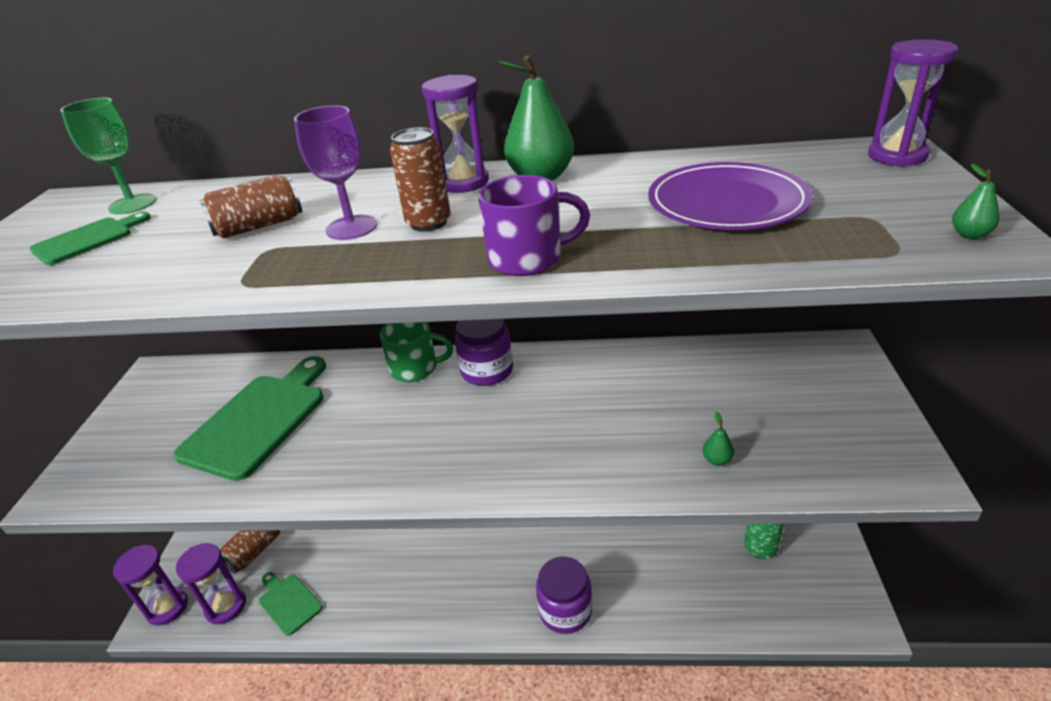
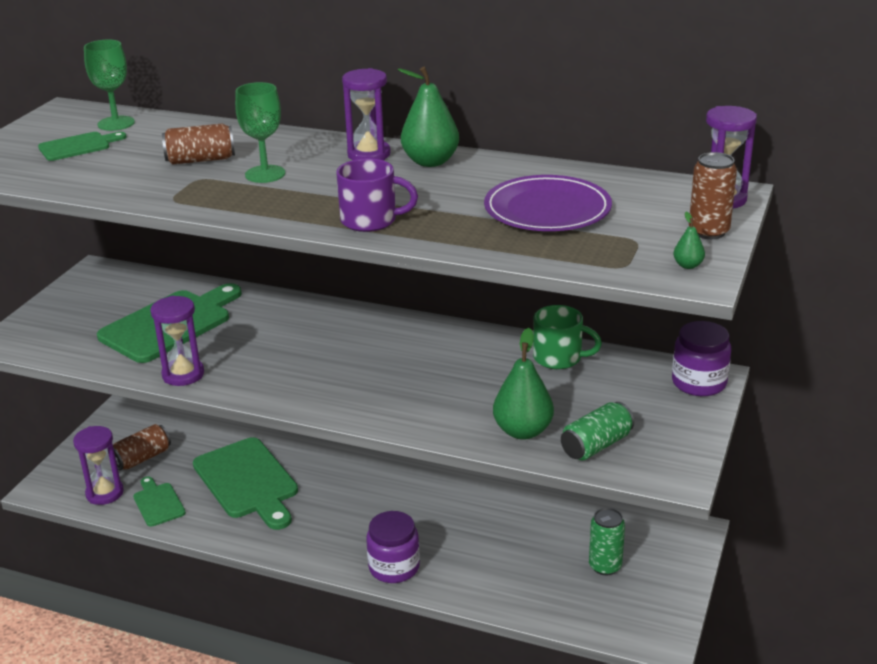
camera: 15 degrees right, 5 degrees down
(167, 607) = (56, 482): purple hourglass -> purple hourglass (183, 374)
(351, 228) = (265, 174): purple goblet -> green goblet
(375, 548) = (248, 481): none -> green cutting board
(415, 368) = (315, 312): green mug -> green mug (559, 358)
(428, 223) = (321, 181): brown can -> brown can (708, 232)
(487, 371) = (376, 327): purple jar -> purple jar (699, 383)
(717, 460) = (522, 431): green pear -> green pear, size x2.26
(805, 458) = (596, 445): none -> green can

